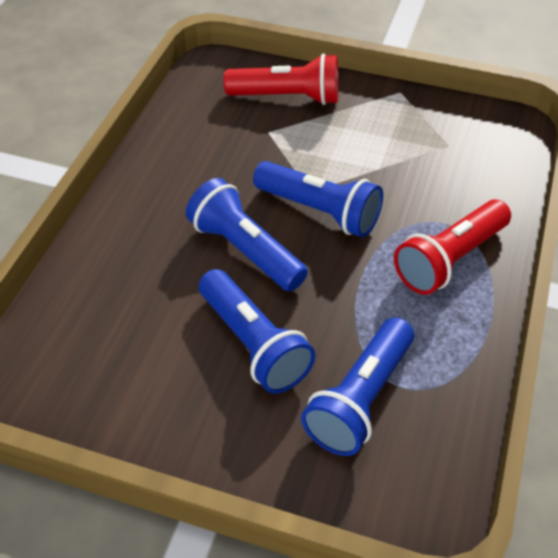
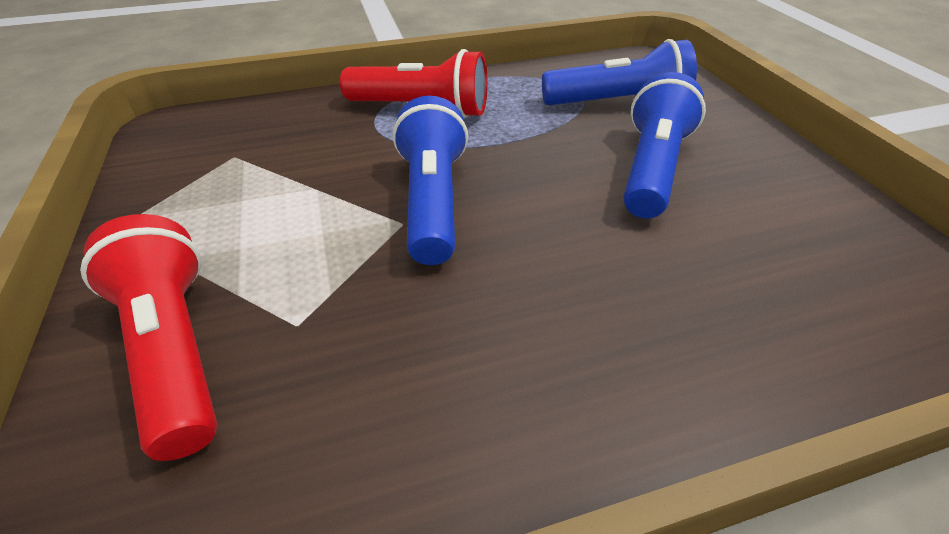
camera: 125 degrees left, 5 degrees down
(245, 250) = (554, 228): blue flashlight -> none

